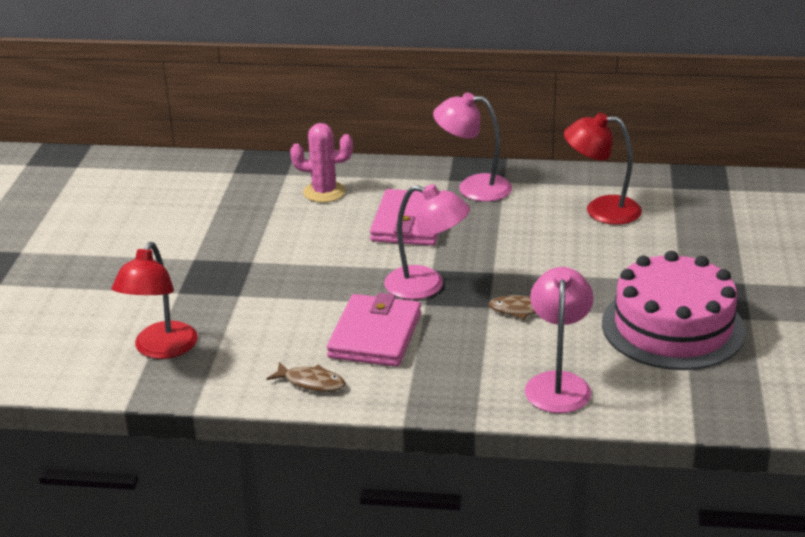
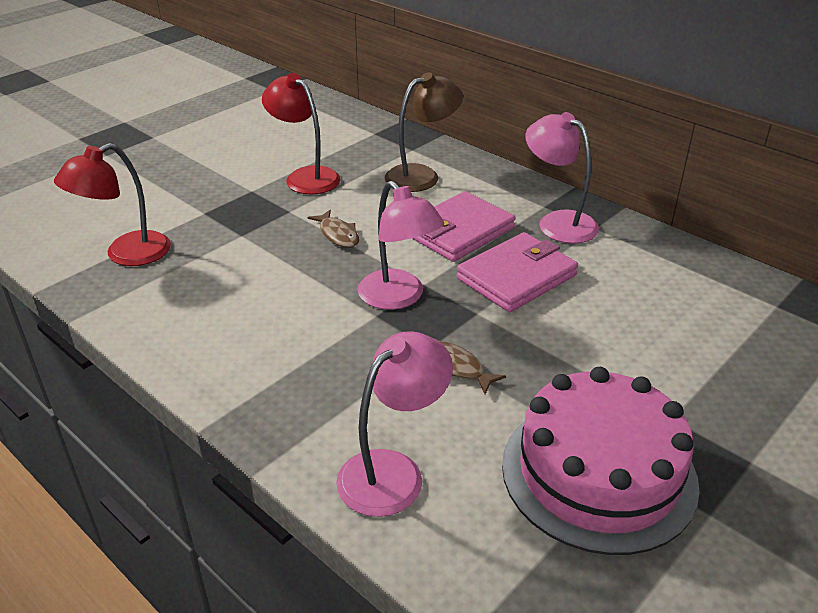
camera: 35 degrees right, 5 degrees up
(311, 382) = (185, 343): brown fish -> brown fish (338, 234)
(324, 192) = (422, 176): pink cactus -> brown lamp
(375, 335) = (293, 325): pink wallet -> pink wallet (516, 277)
(601, 210) = (665, 297): red lamp -> red lamp (305, 177)

